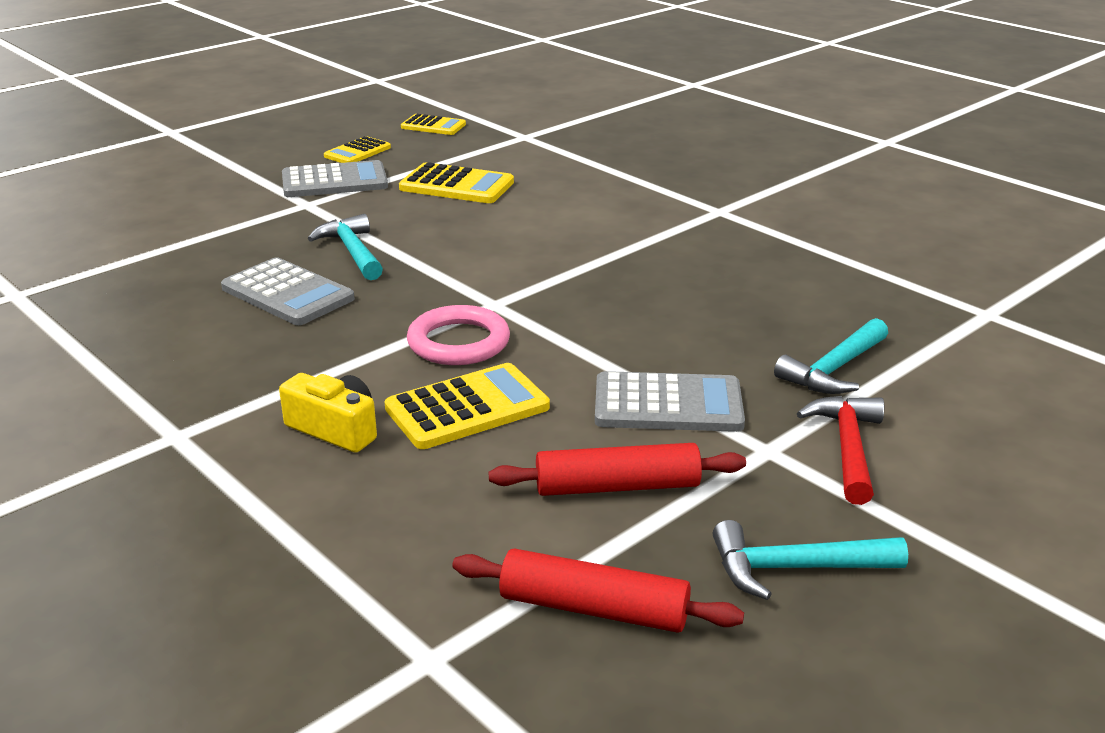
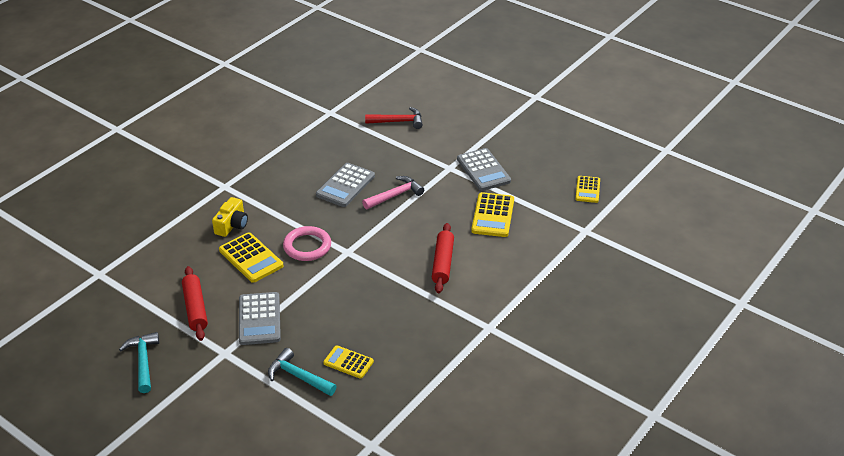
camera: 80 degrees right, 10 degrees up
(352, 251) = (395, 195): turquoise hammer -> pink hammer
(357, 152) = (531, 169): yellow calculator -> yellow calculator (348, 362)
(594, 608) = (122, 309): red rolling pin -> red rolling pin (443, 263)
(847, 447) = (228, 379): red hammer -> red hammer (398, 121)

